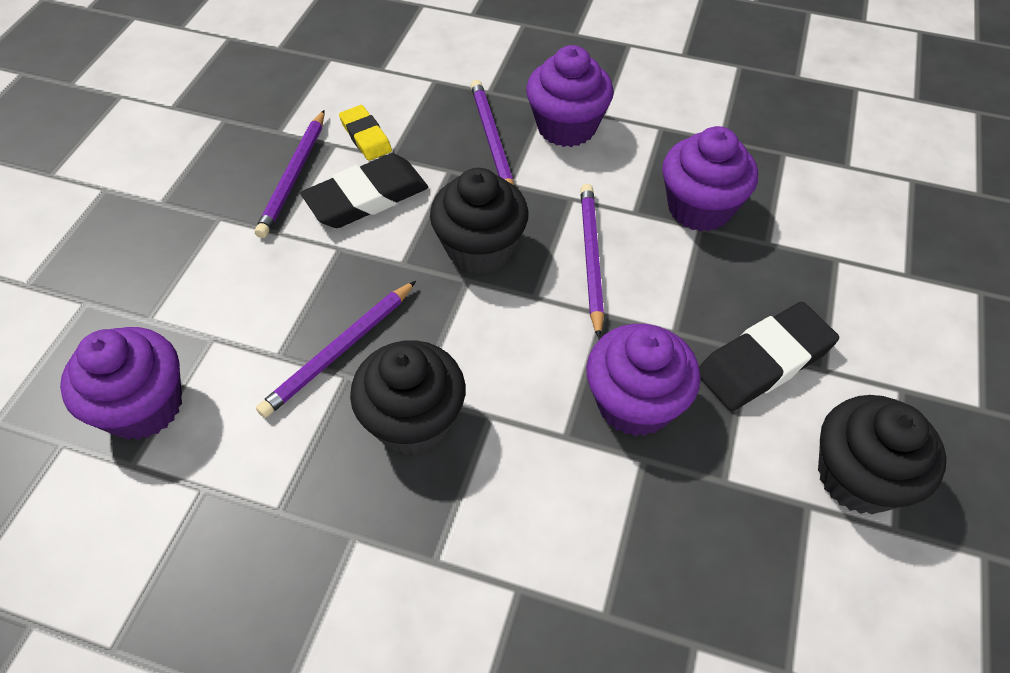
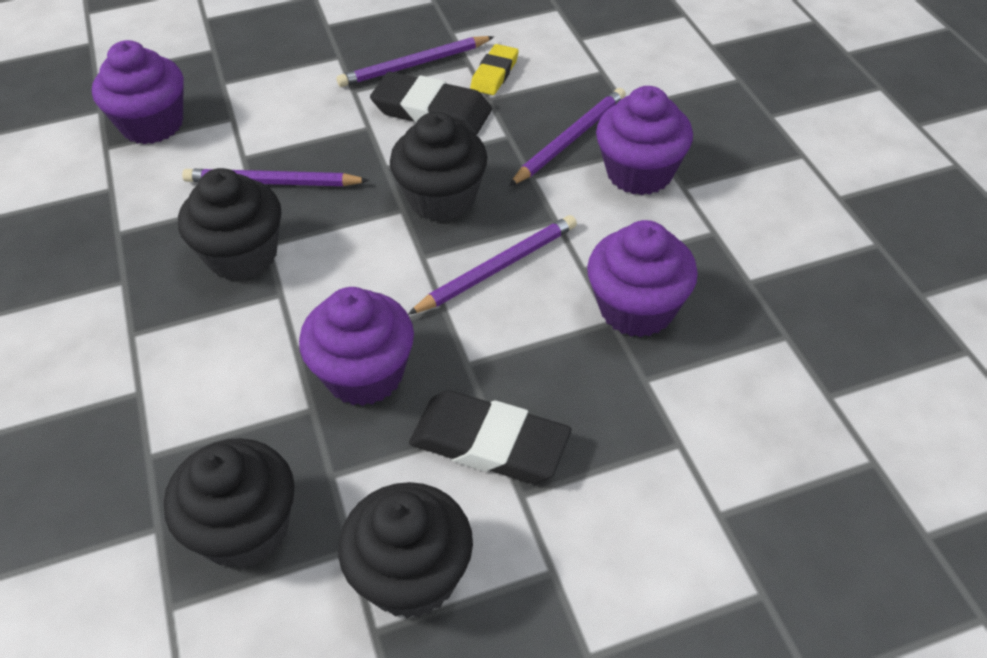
camera: 55 degrees right, 5 degrees down
(741, 573) = (245, 529): none -> black cupcake

